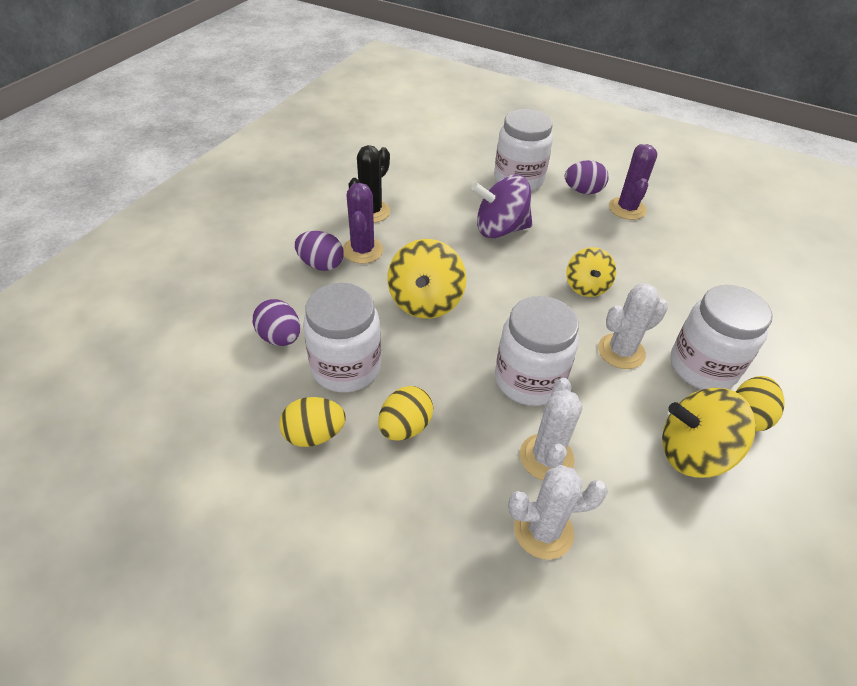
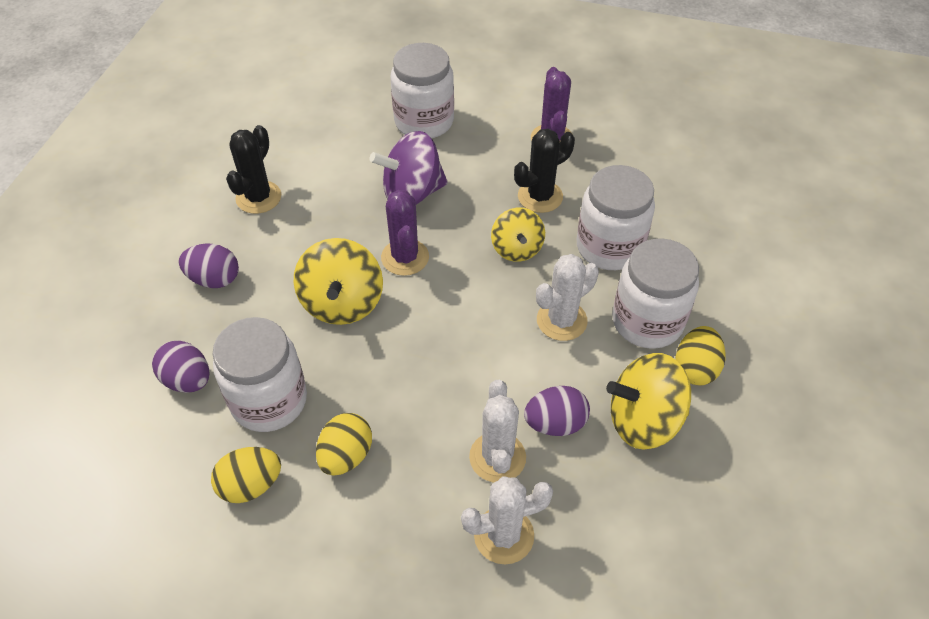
camera: 10 degrees left, 5 degrees up
(362, 250) = (259, 251): purple cactus -> purple cactus (405, 257)
(529, 380) = (468, 374): white jar -> white jar (609, 247)
(583, 191) = (500, 124): purple egg -> purple egg (555, 423)
(612, 250) = (540, 196): none -> black cactus

